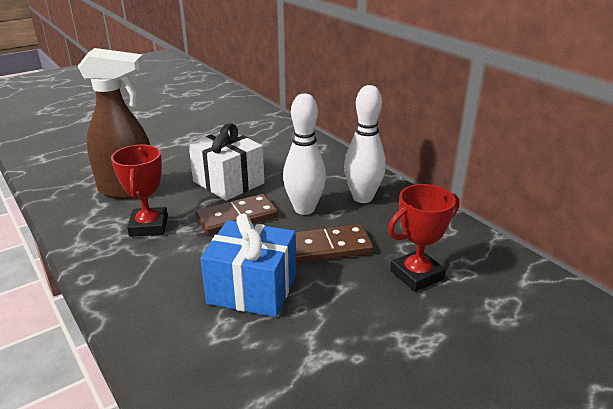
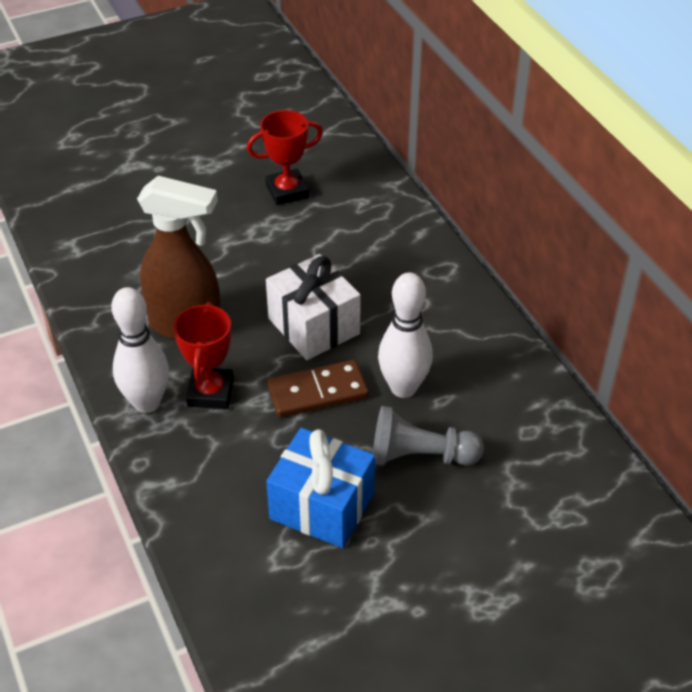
camera: 10 degrees right, 15 degrees up
(328, 247) = (420, 456): brown domino -> grey pawn
(362, 198) = (482, 377): white bowling pin -> white bowling pin (147, 403)
(416, 275) = (514, 513): red trophy -> red trophy (287, 191)

